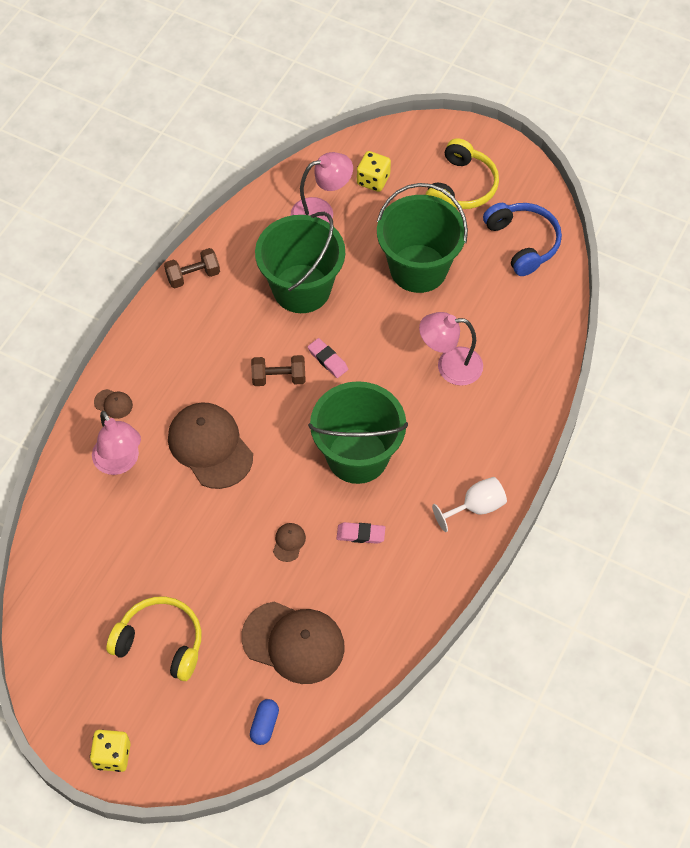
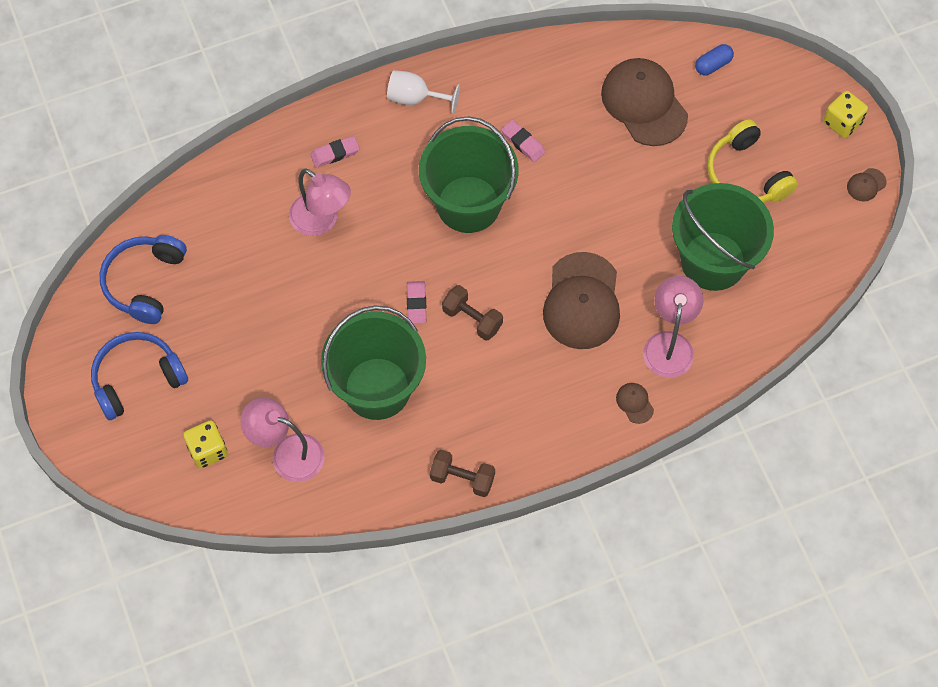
camera: 140 degrees left, 5 degrees up
(289, 542) = (584, 177): brown cap -> brown cap (866, 185)
(418, 268) = (258, 328): green bucket -> green bucket (713, 261)
(461, 186) = (137, 379): yellow headphones -> blue headphones
(491, 420) = (335, 153): none -> pink eraser

